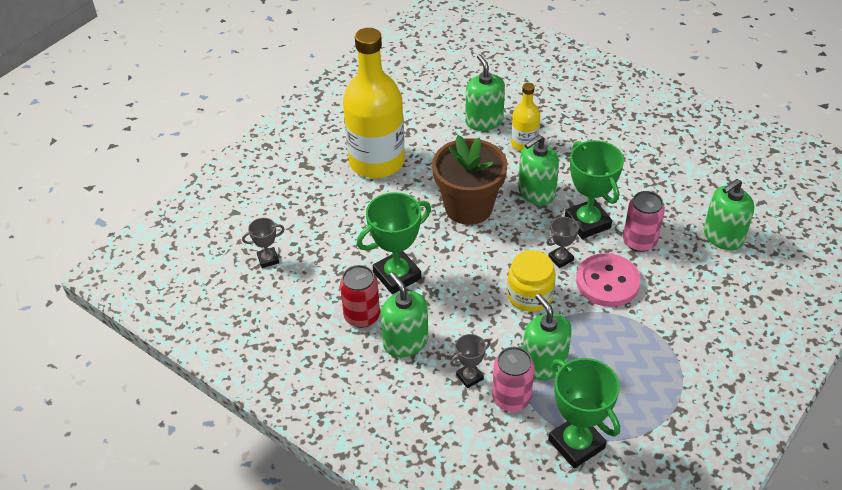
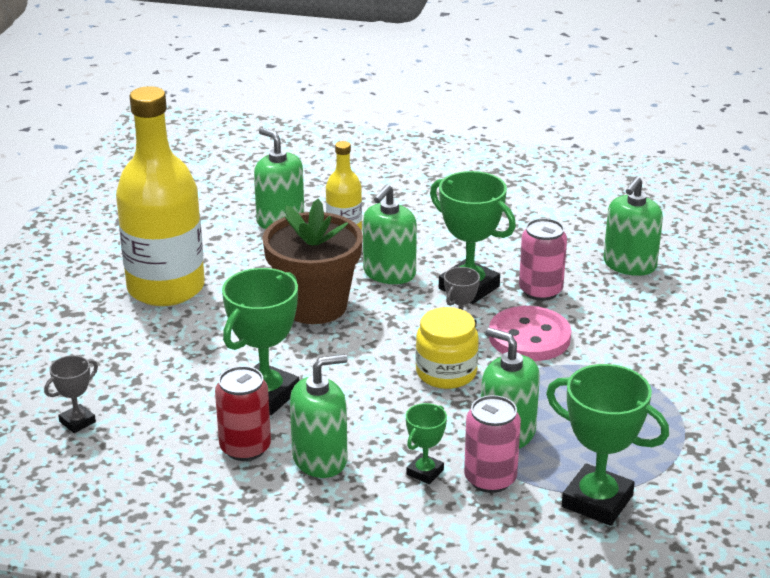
camera: 25 degrees left, 15 degrees down
(405, 342) = (320, 459): green soap dispenser -> green soap dispenser turned 120 degrees clockwise
(469, 377) = (425, 472): grey trophy -> green trophy

